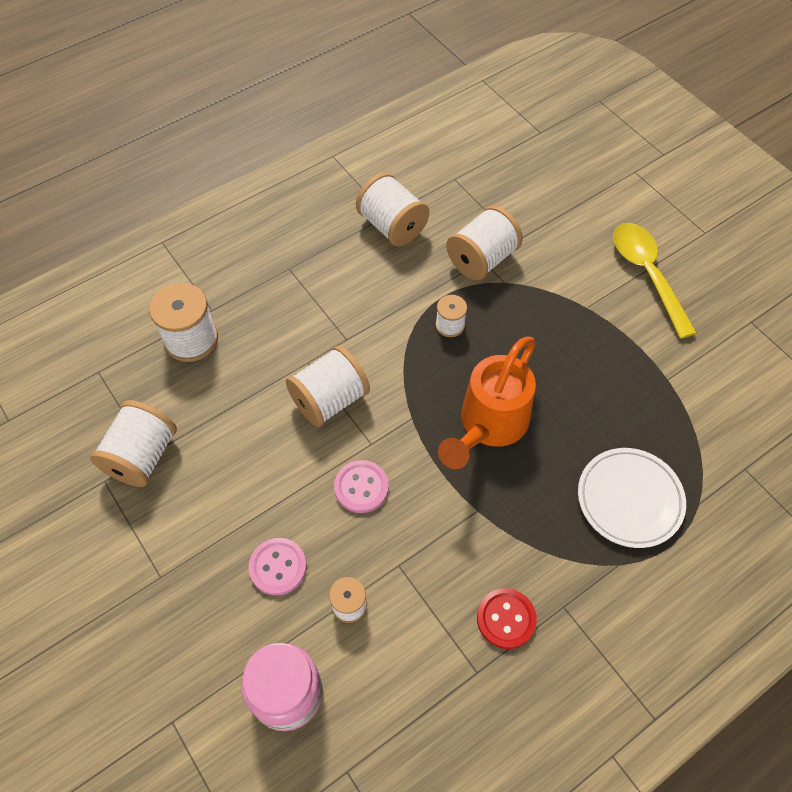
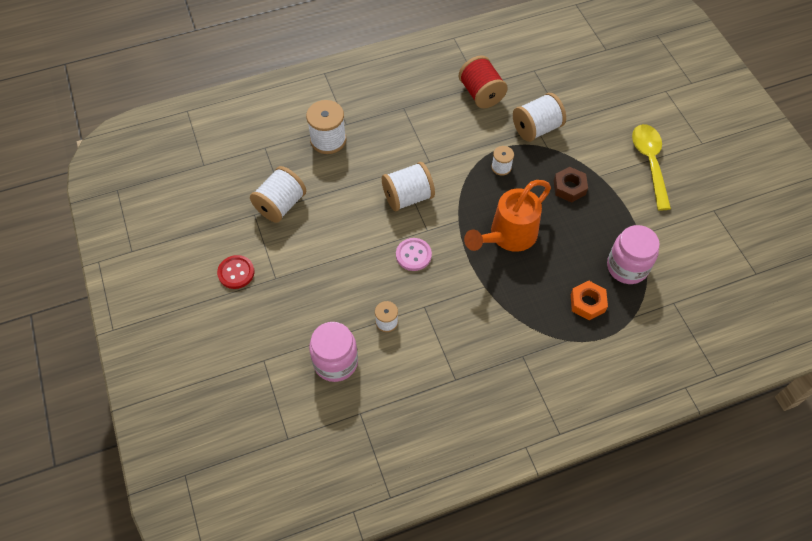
camera: 15 degrees right, 0 degrees up
(278, 567) = (348, 289): pink button -> none
(392, 226) = (481, 94): white spool -> red spool
(506, 619) = (483, 354): red button -> red button (236, 273)
(552, 333) = (569, 187): none -> brown nut
(629, 499) = (587, 303): white plate -> orange nut
(666, 431) = (627, 267): none -> pink jar

